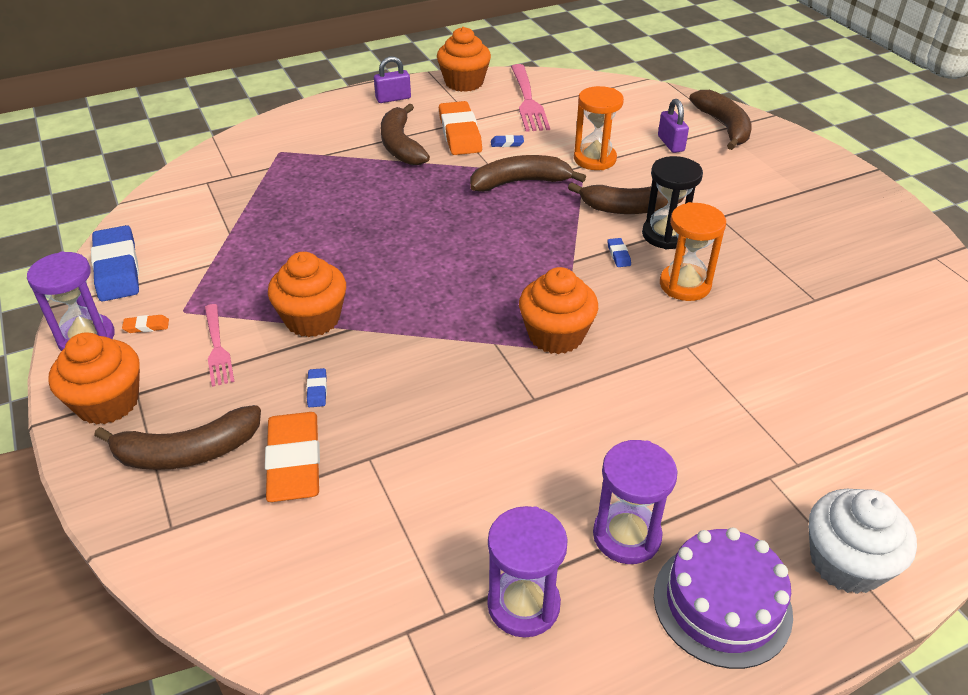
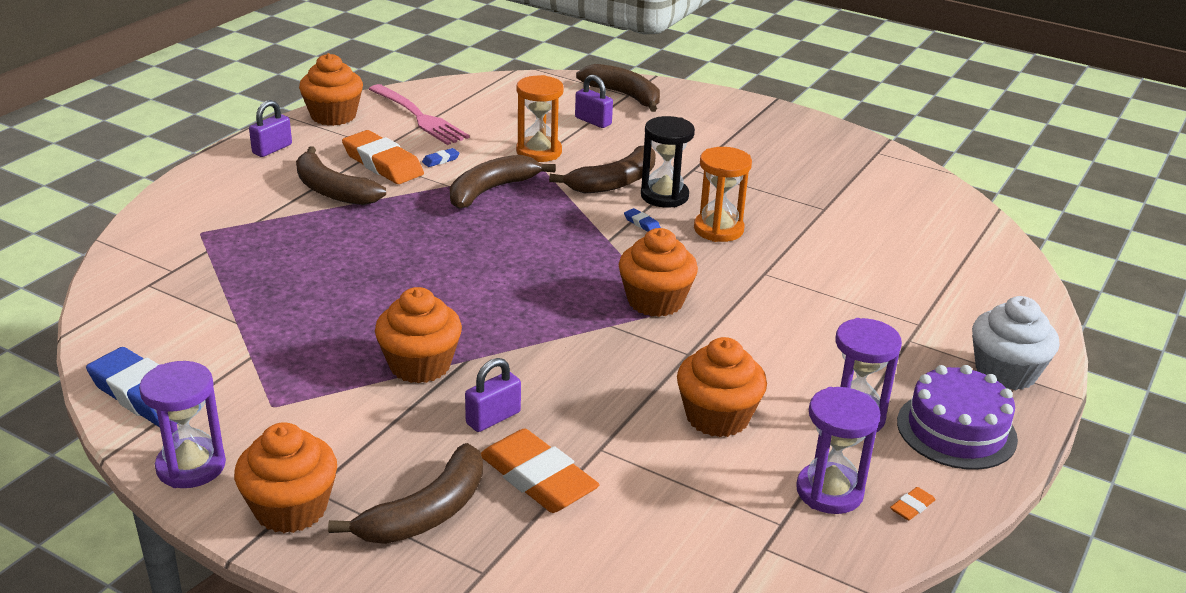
camera: 35 degrees left, 10 degrees down
(146, 326) = (249, 432): orange eraser -> orange eraser (912, 507)
(217, 347) = (351, 422): pink fork -> none
(317, 390) = (493, 418): blue eraser -> purple padlock
(497, 474) = (717, 417): none -> orange cupcake

